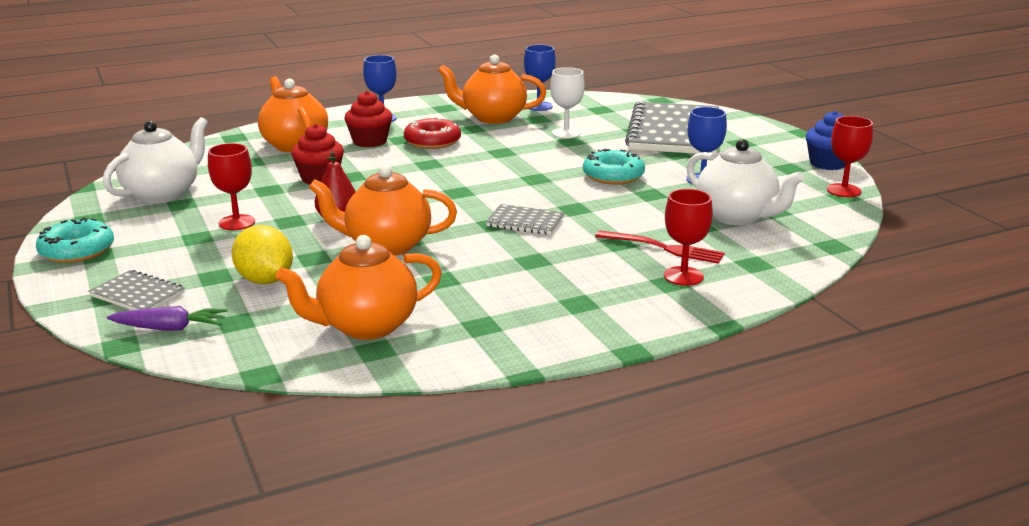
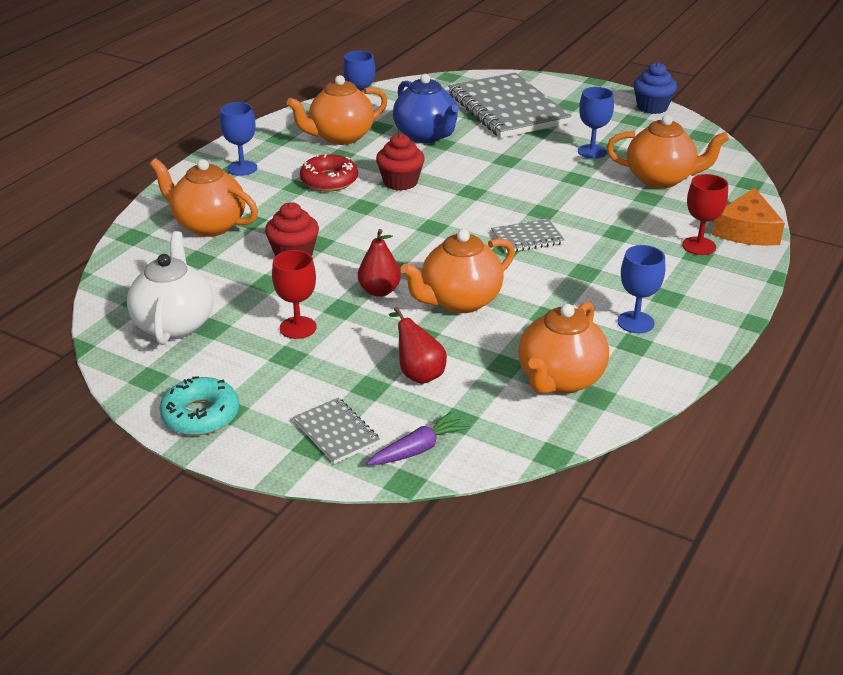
camera: 35 degrees left, 10 degrees up
(137, 295) = (336, 432): grey notebook -> grey notebook turned 60 degrees clockwise
(265, 280) = (418, 373): yellow lemon -> red pear
(370, 141) = (273, 198): red cupcake -> red cupcake (400, 182)
(511, 311) = (635, 322): none -> blue goblet
(566, 133) = (426, 136): white goblet -> blue teapot
(613, 176) = (525, 169): turquoise donut -> none
(663, 248) = (653, 226): red fork -> none
(737, 217) = (661, 179): white teapot -> orange teapot
(759, 280) = (747, 230): none -> orange cheese
(843, 190) = (694, 130): red goblet -> none

